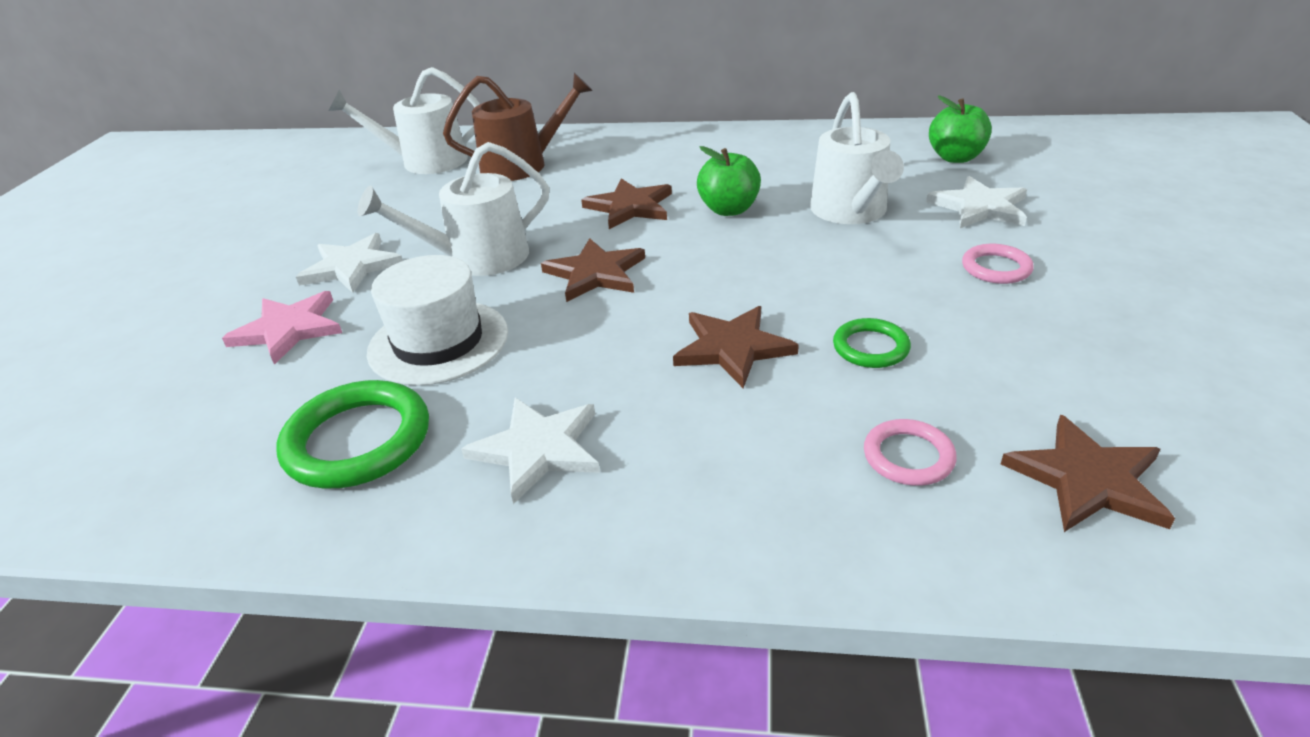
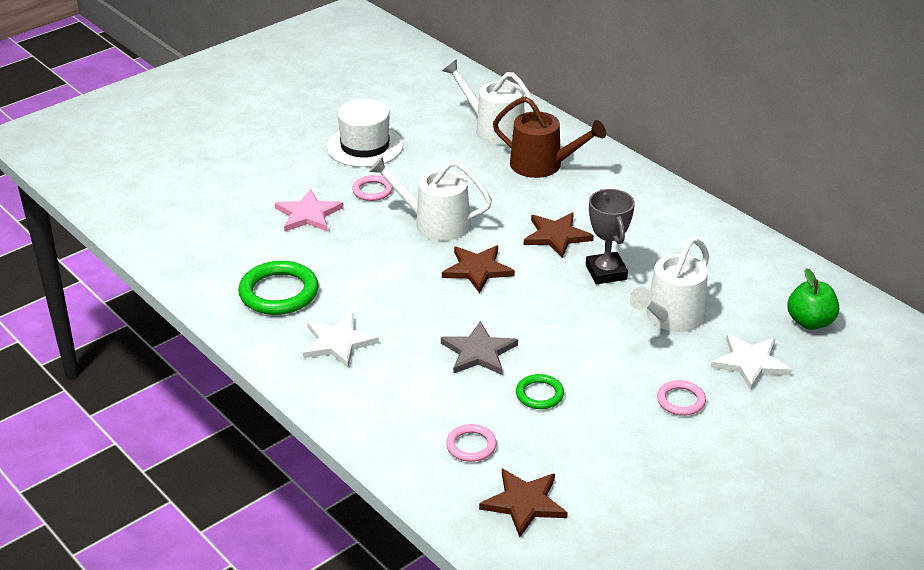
camera: 40 degrees right, 0 degrees up
(352, 266) = (372, 191): white star -> pink ring
(438, 342) = (360, 263): white hat -> white hat (365, 146)
(729, 209) = (606, 272): green apple -> grey trophy
(732, 348) = (478, 352): brown star -> grey star

